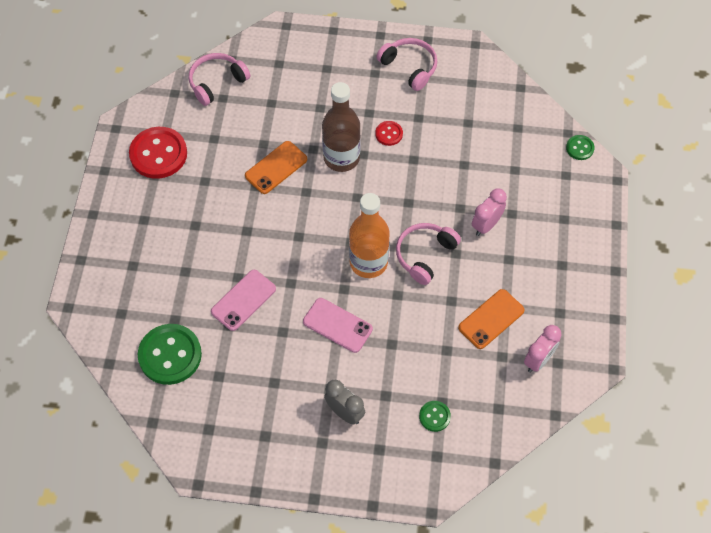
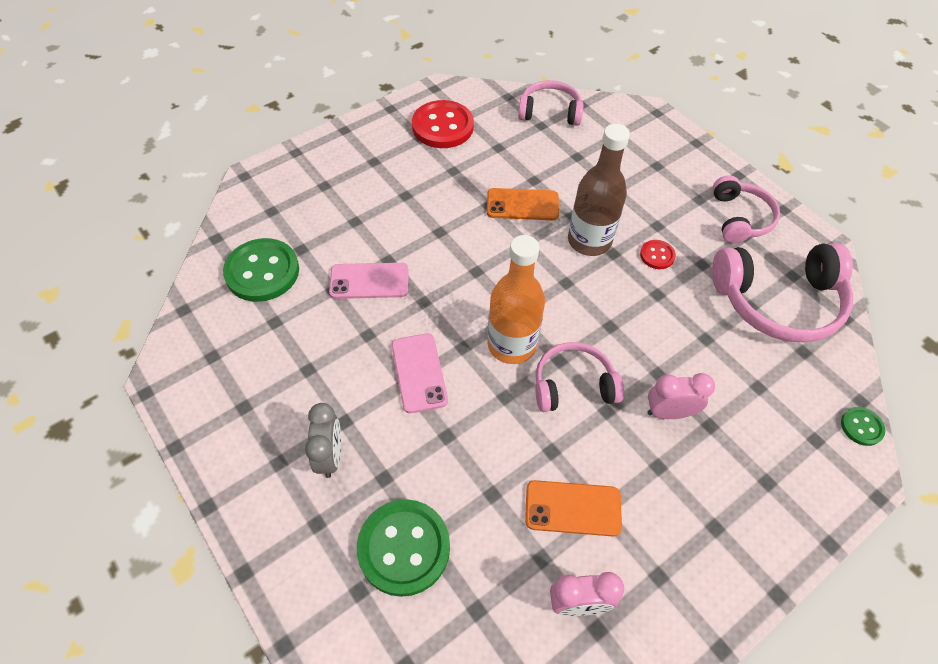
camera: 45 degrees right, 5 degrees down
(434, 416) = (404, 548): green button -> green button, size x2.05
(479, 107) = (778, 301): none -> pink headphones

